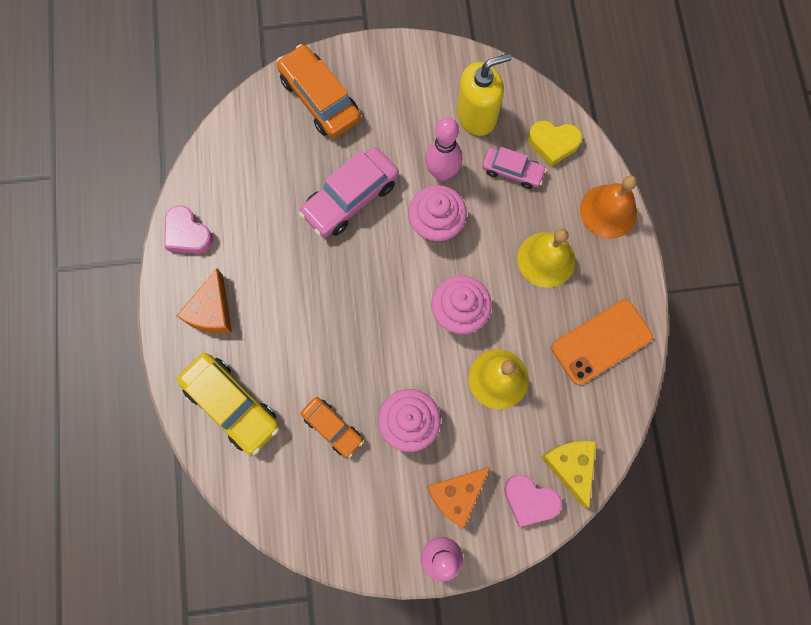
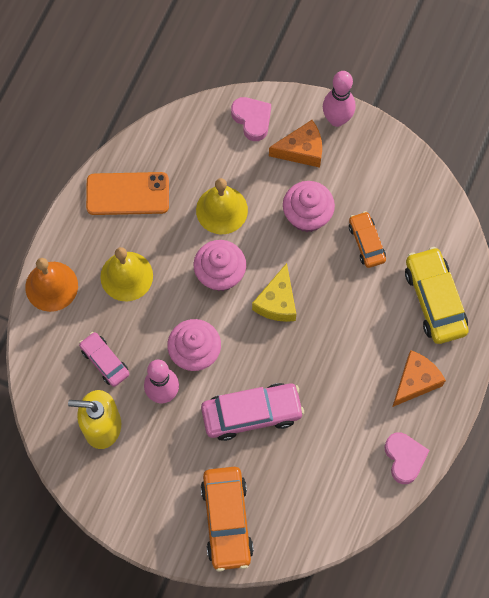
camera: 150 degrees left, 5 degrees down
(553, 144) = (56, 366): yellow heart -> none
(570, 466) = (209, 125): yellow cheese -> yellow cheese (277, 302)

